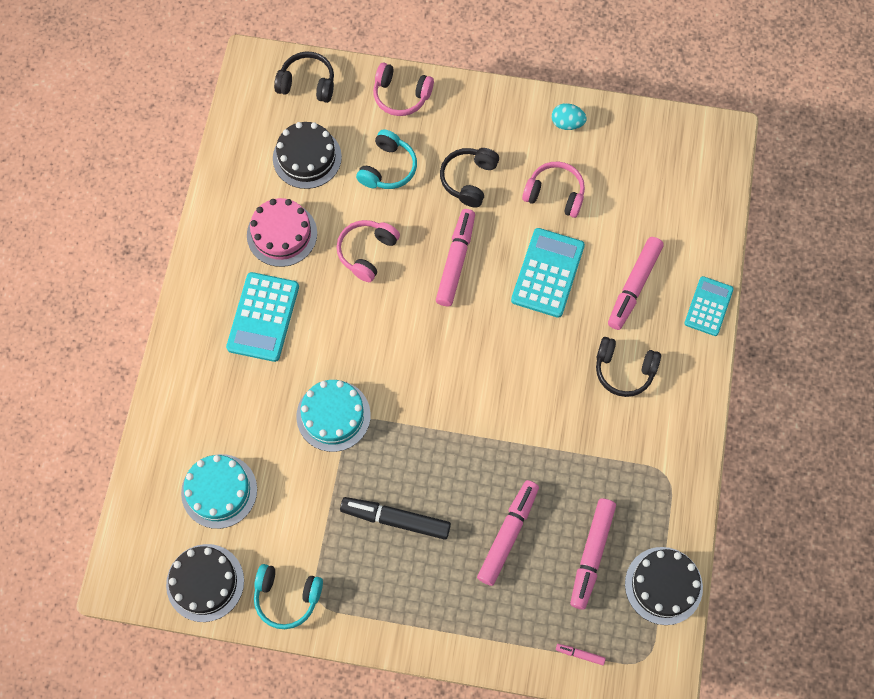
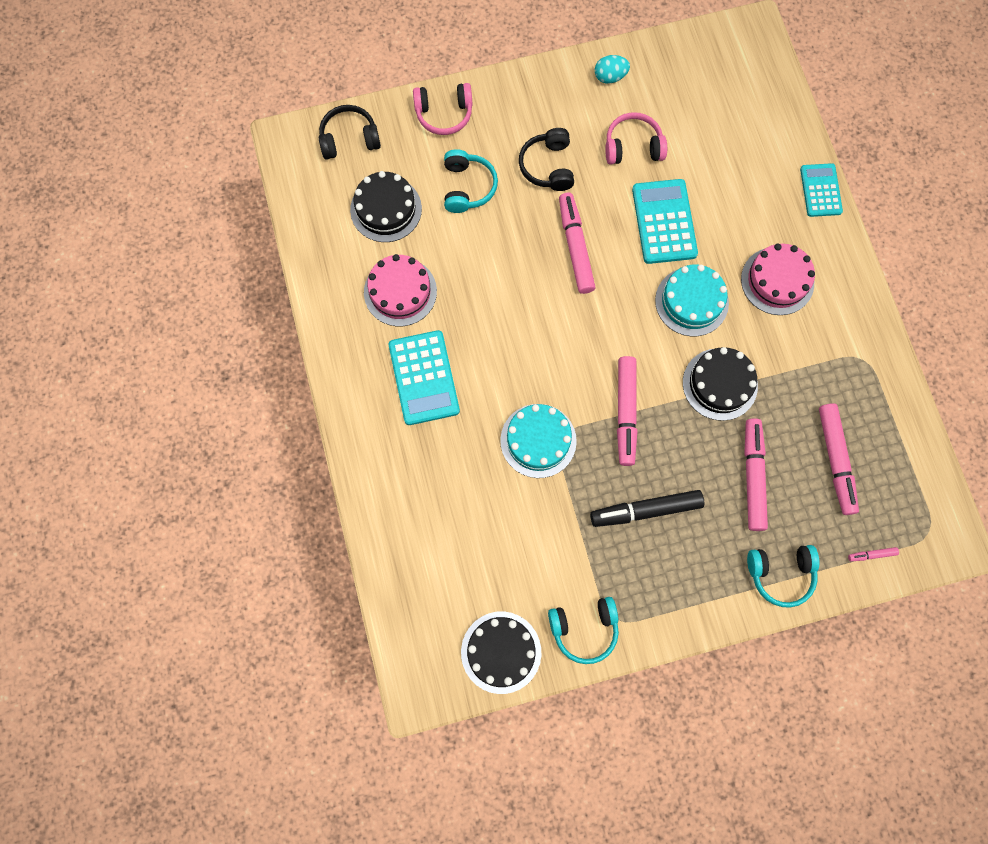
camera: 25 degrees left, 5 degrees up
(219, 491) = (468, 560): turquoise cake -> turquoise cake (691, 301)
(367, 252) = (489, 274): pink headphones -> none
(487, 632) = (780, 574): none -> turquoise headphones
(624, 370) = (777, 281): black headphones -> pink cake
(634, 286) = (747, 201): pink marker -> pink marker (626, 413)
(663, 585) = (911, 458): black cake -> black cake (720, 384)

